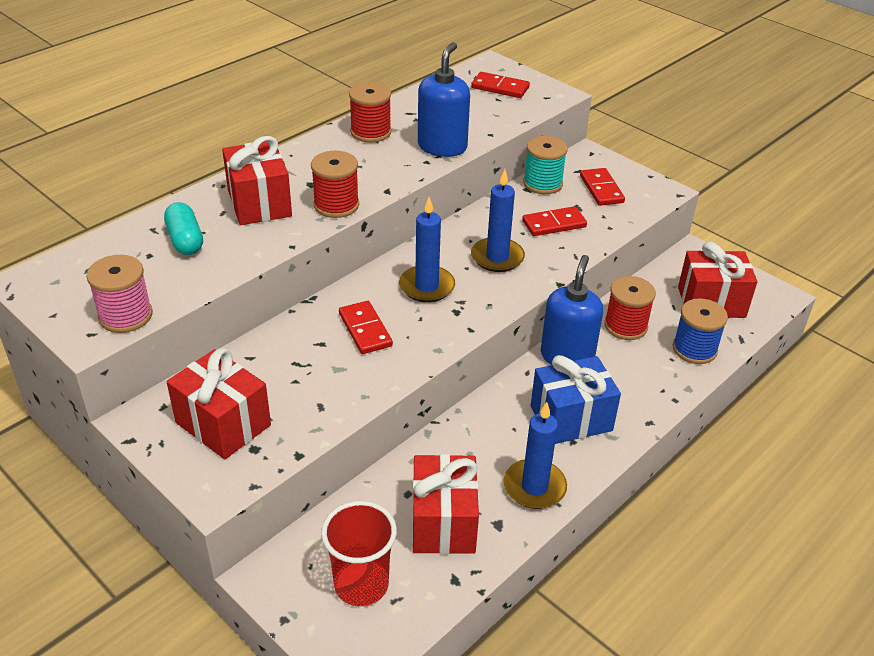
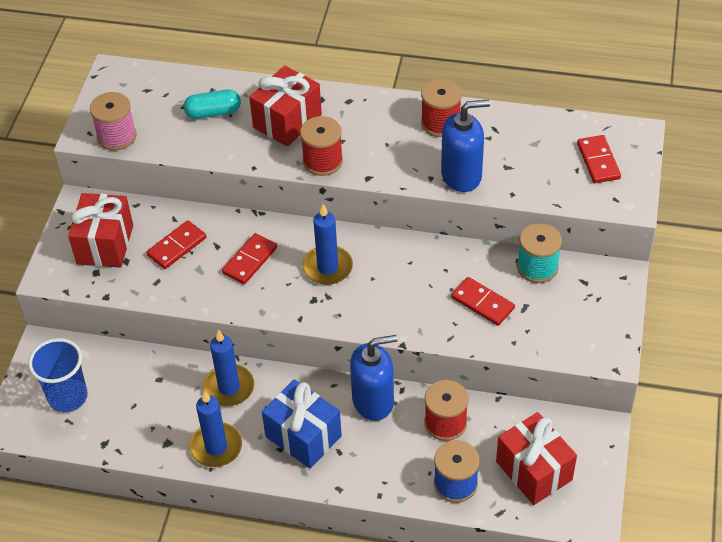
camera: 60 degrees right, 10 degrees up
(185, 240) = (213, 112): turquoise capsule -> turquoise capsule turned 45 degrees clockwise
(361, 585) = (68, 397): red cup -> blue cup
(443, 522) = (147, 412): red gift -> none
(497, 257) = (402, 290): blue candle -> blue candle (229, 387)
(601, 189) = (568, 310): red domino -> red domino (177, 246)

